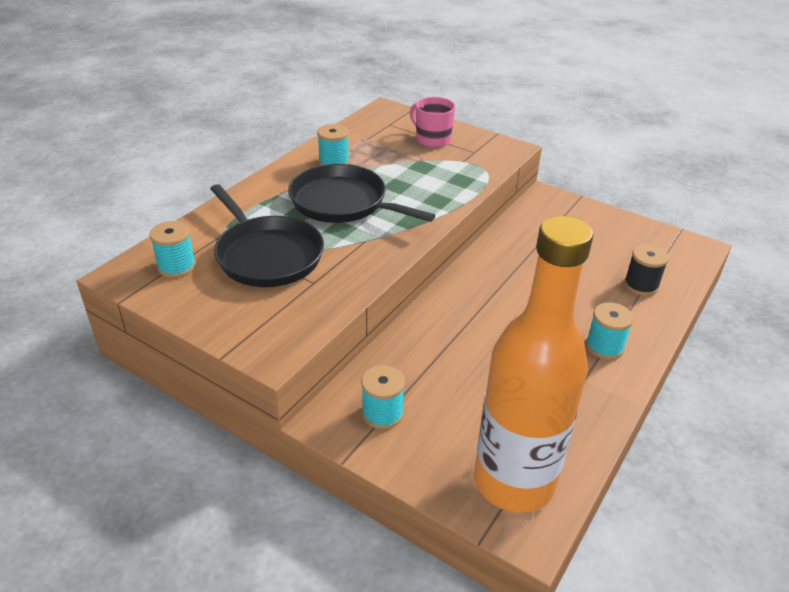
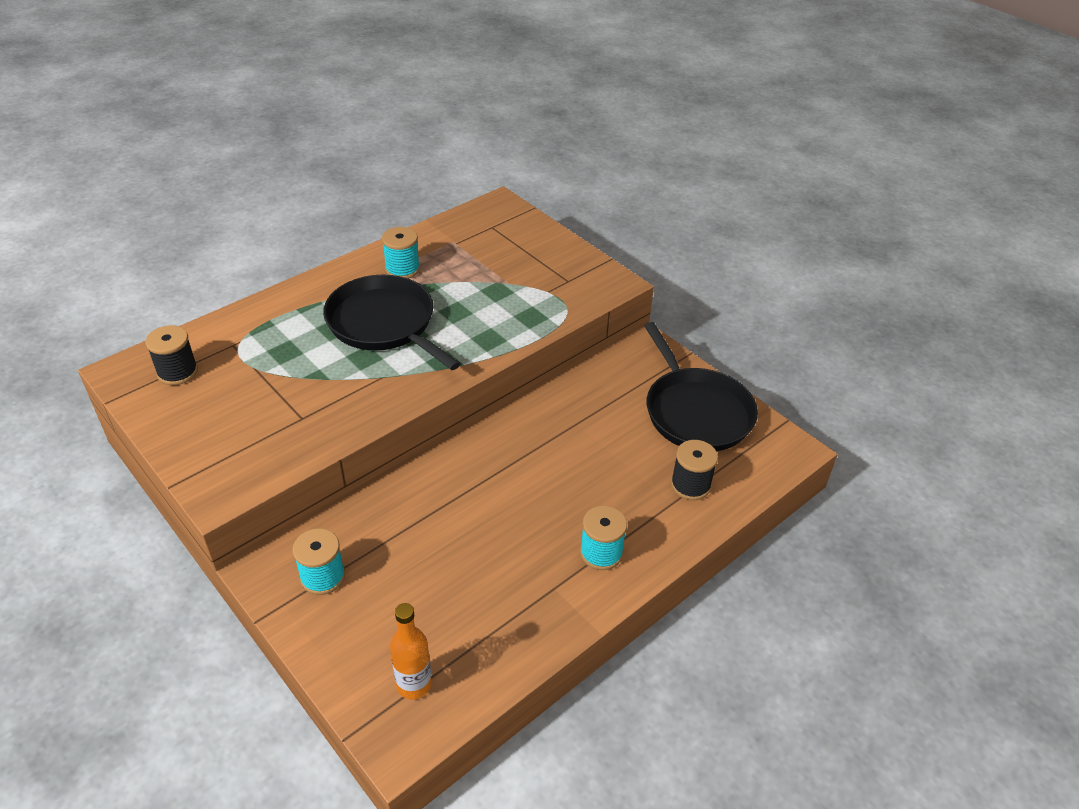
camera: 15 degrees right, 5 degrees up
(176, 266) = (177, 372): turquoise spool -> black spool
(267, 255) = (273, 375): black pan -> black pan (696, 412)
(432, 139) = (529, 256): pink mug -> none
(514, 482) = (414, 684): orange bottle -> orange bottle, size x0.41

